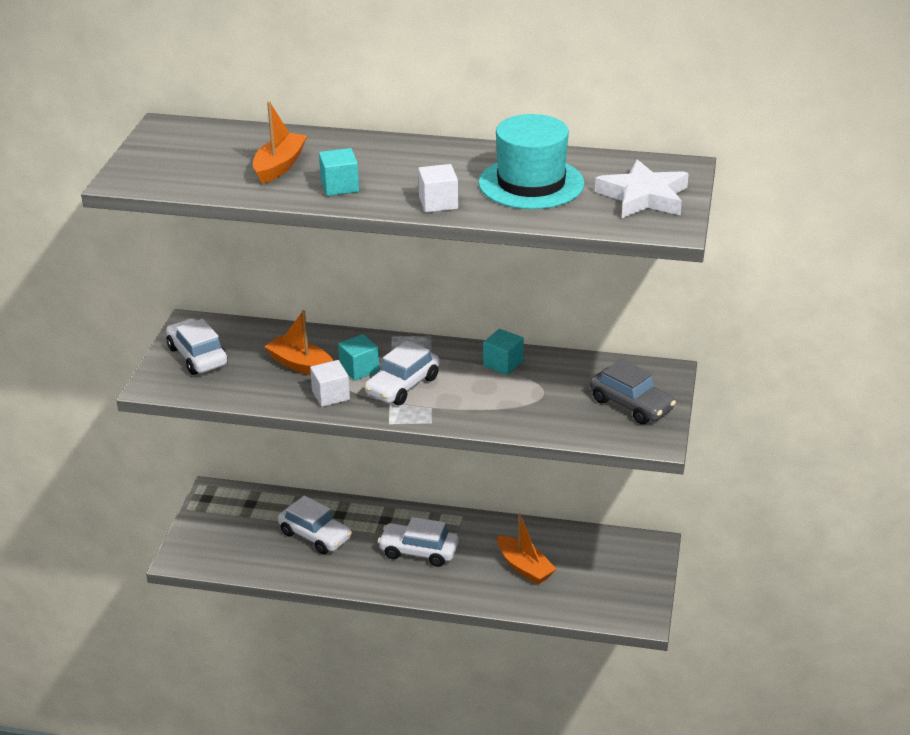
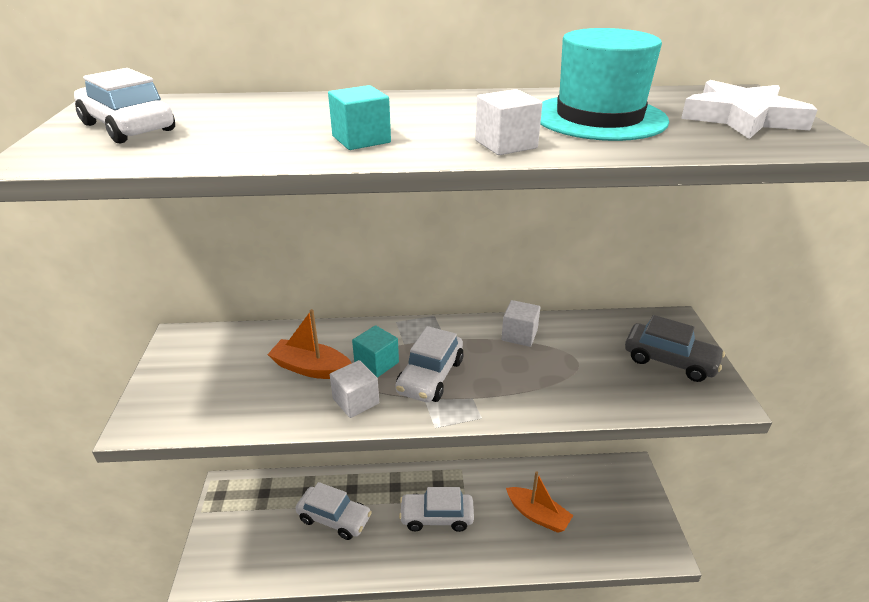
camera: 15 degrees left, 0 degrees up
(197, 356) = (191, 375): white car -> white car (128, 127)
(279, 166) = (269, 127): orange boat -> none
(503, 364) = (519, 335): turquoise cube -> white cube

